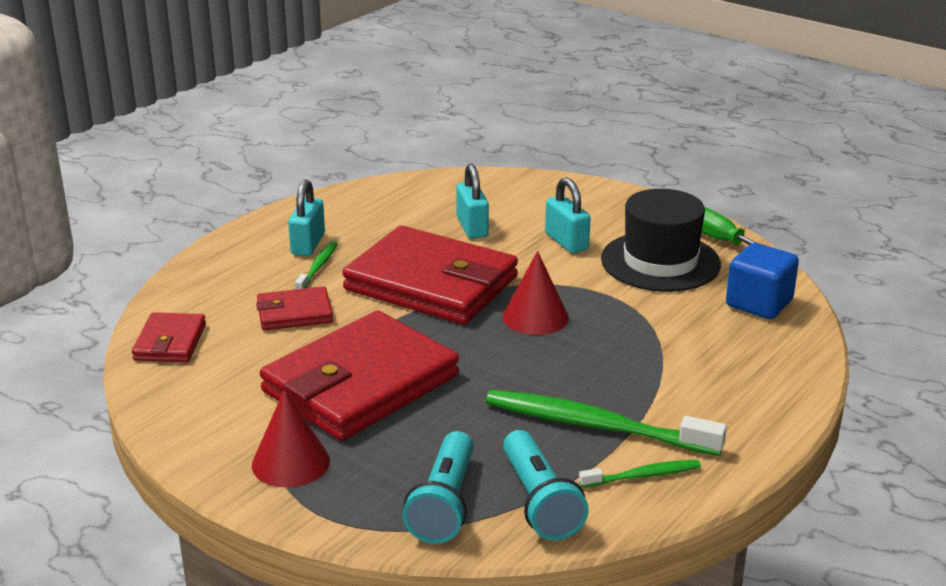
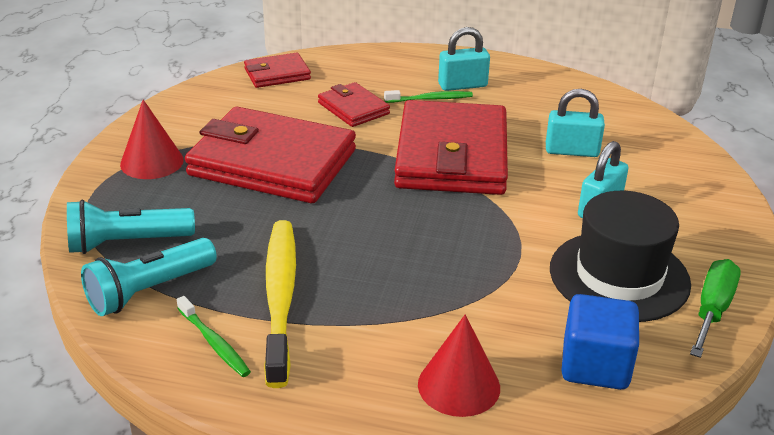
camera: 65 degrees right, 5 degrees up
(472, 227) = (572, 151): turquoise padlock -> turquoise padlock turned 45 degrees clockwise
(535, 317) = (441, 222): red cone -> red cone (459, 386)
(596, 426) = (280, 297): green toothbrush -> yellow toothbrush

